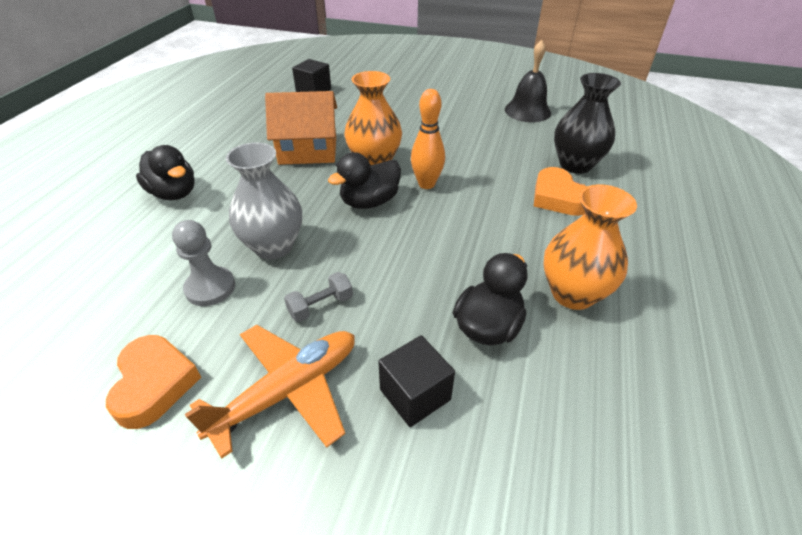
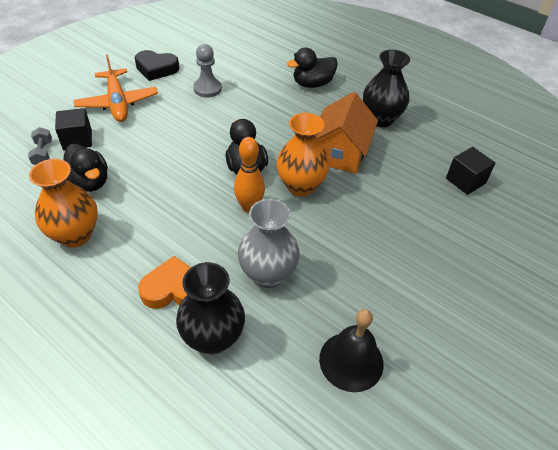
camera: 110 degrees right, 5 degrees up
(154, 384) = (156, 69): orange heart -> black heart
(237, 137) = (381, 119): none -> black vase
(273, 246) = (227, 115): grey vase -> grey vase (268, 274)
(320, 306) = (161, 123): grey dumbbell -> grey dumbbell (43, 153)

